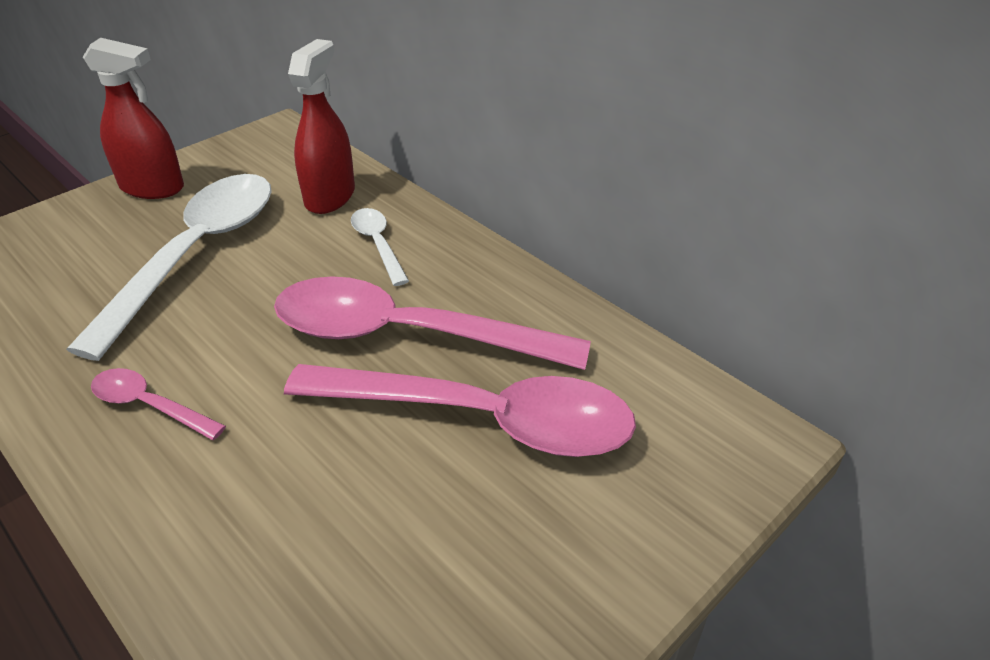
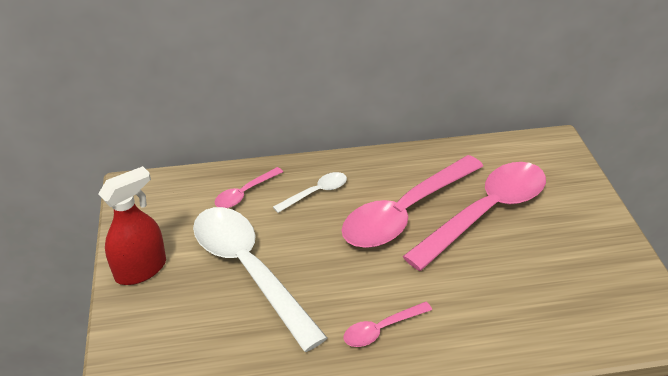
camera: 55 degrees left, 0 degrees up
(330, 197) = (245, 193): red spray bottle -> pink spoon
(378, 245) = (316, 193): white spoon -> white spoon turned 135 degrees clockwise

